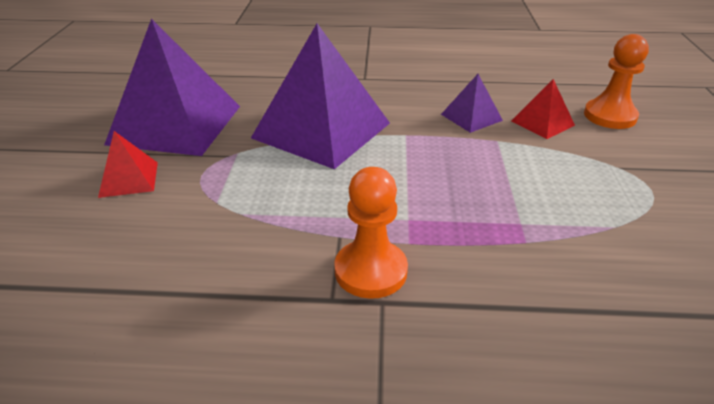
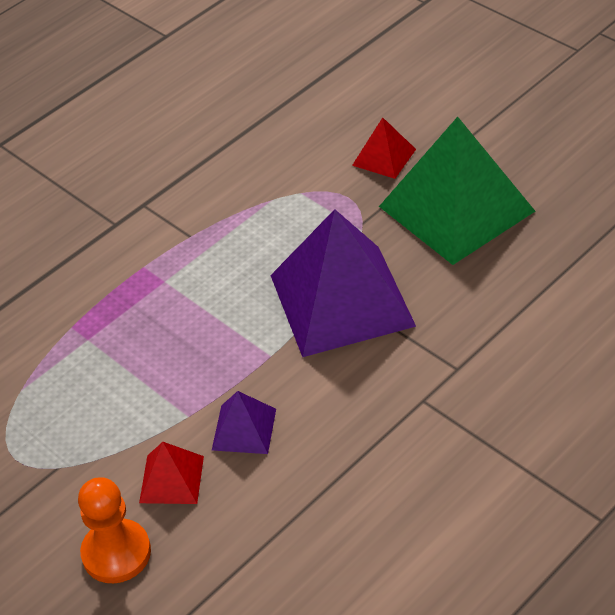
camera: 135 degrees right, 10 degrees up
(175, 124) = (456, 208): purple pyramid -> green pyramid
(370, 271) = (142, 232): orange pawn -> none

